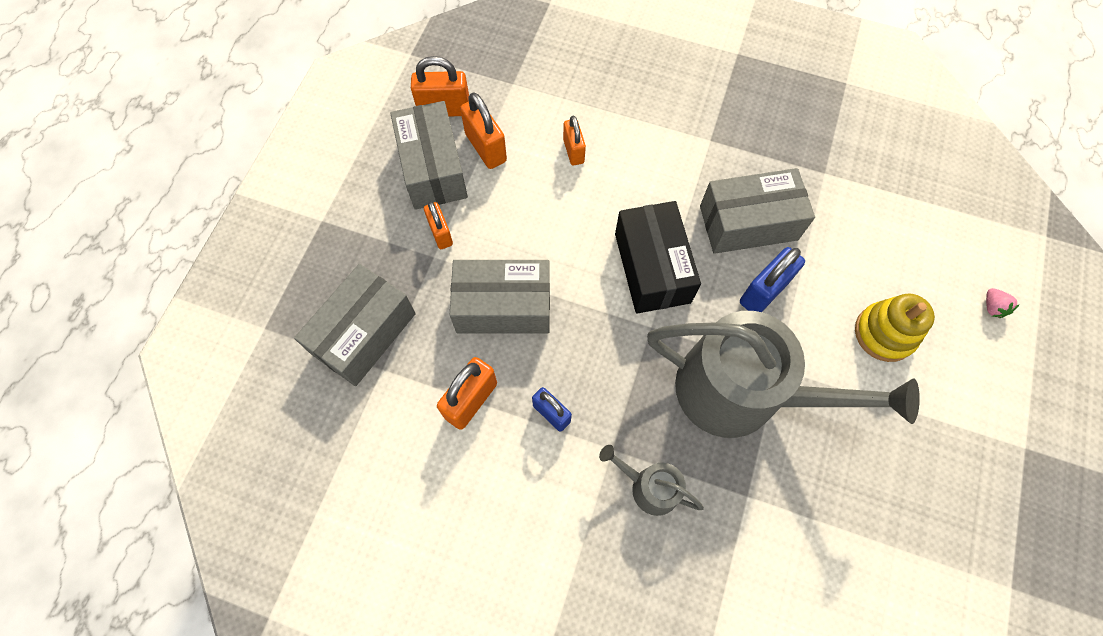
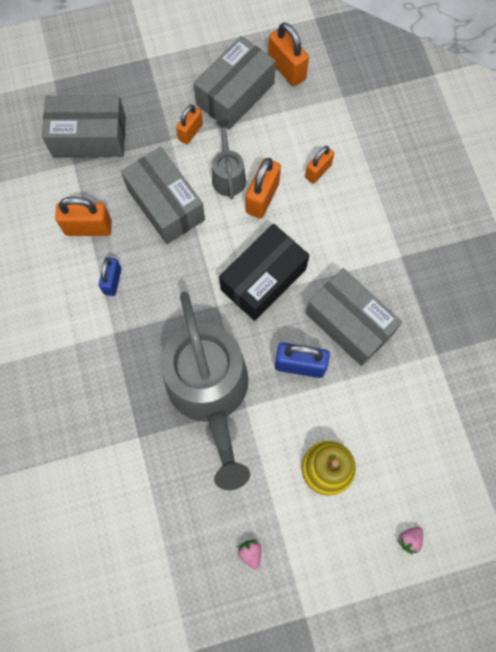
camera: 55 degrees right, 5 degrees up
(486, 148) = (276, 115): orange padlock -> orange padlock (262, 198)
(649, 487) = (103, 371): grey watering can -> grey watering can (228, 176)
(934, 459) = (250, 552): none -> pink strawberry

